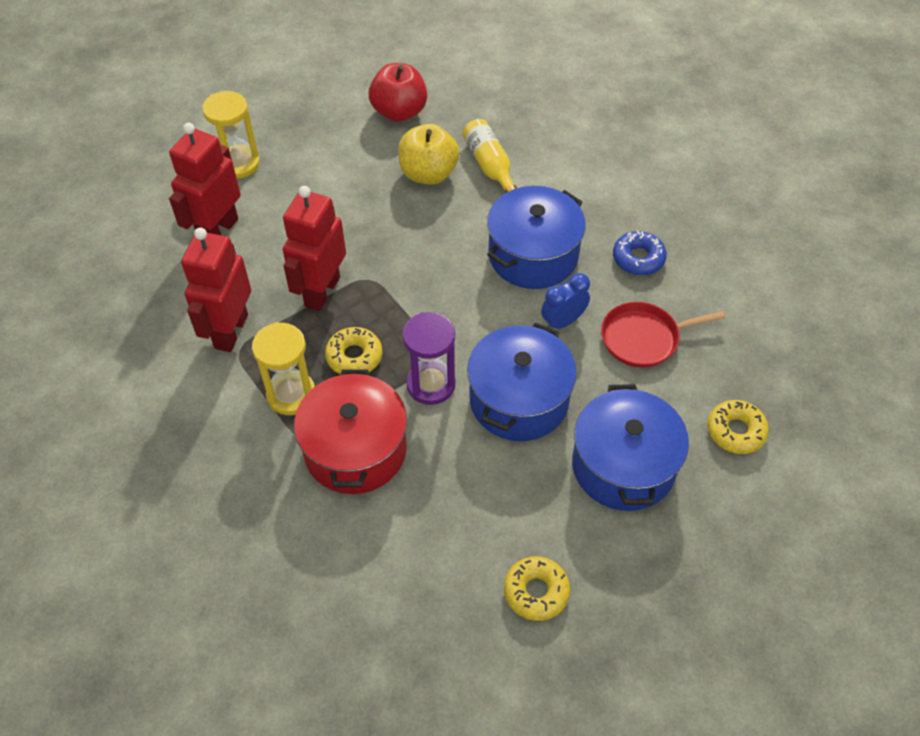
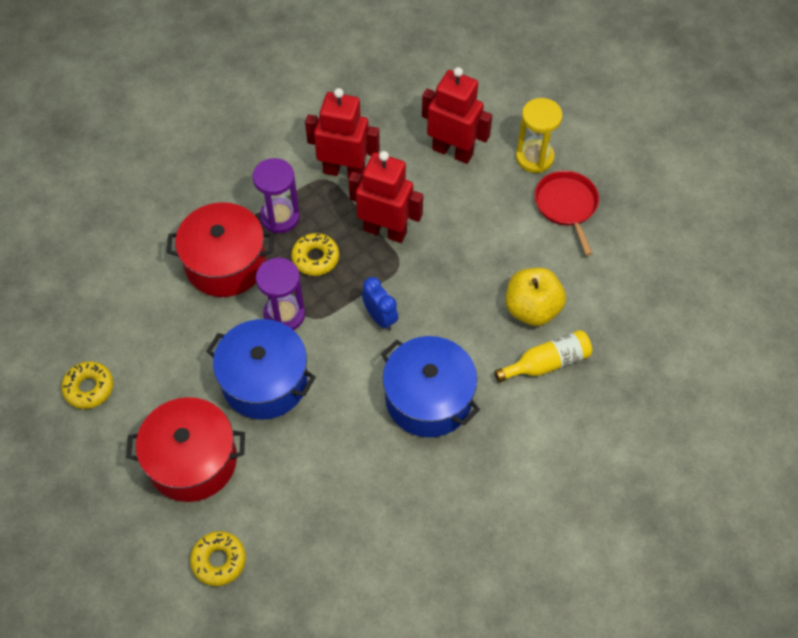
camera: 90 degrees right, 5 degrees up
(291, 395) = (280, 217): yellow hourglass -> purple hourglass
(399, 112) = (617, 282): red apple -> none
(563, 322) = (348, 421): blue clock -> blue clock (380, 318)
(623, 466) = (192, 461): blue pot -> red pot
(638, 258) = (425, 495): blue donut -> none
(643, 338) = (327, 490): red pan -> red pan (566, 205)

